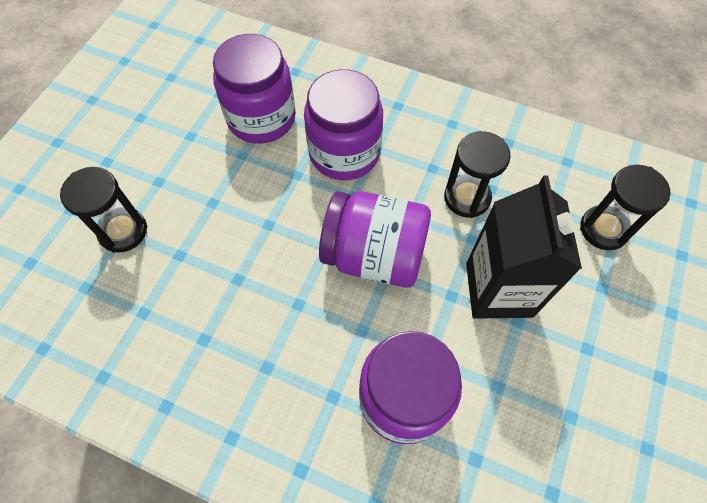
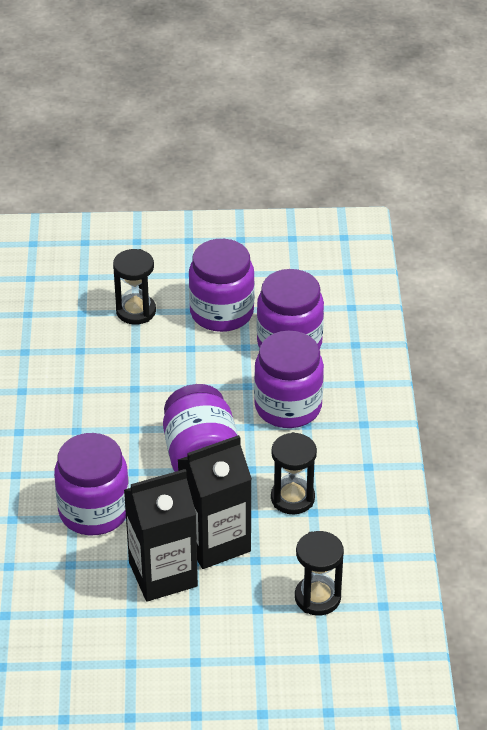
camera: 65 degrees right, 20 degrees down
(181, 155) = (221, 312): none -> purple jar
(527, 360) = (163, 574): none -> black carton

